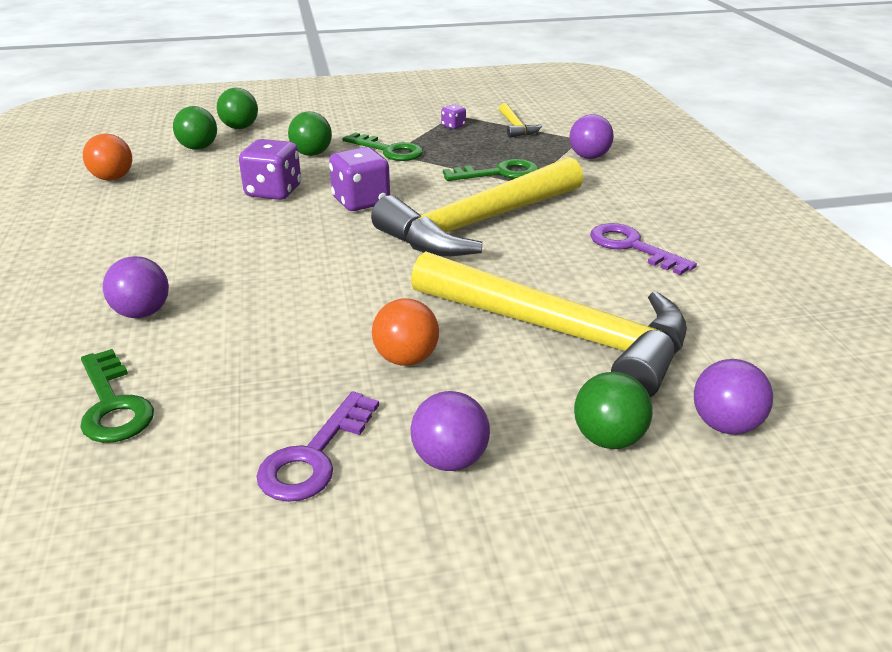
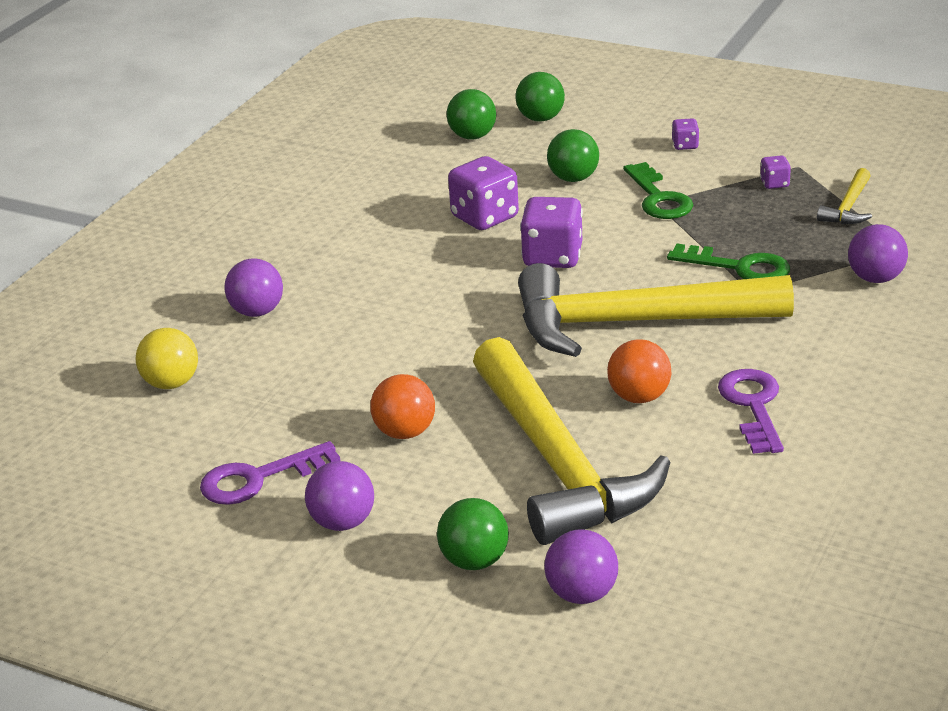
camera: 40 degrees right, 0 degrees up
(113, 178) = (361, 154): orange ball -> orange ball (639, 397)
(113, 405) = (171, 383): green key -> yellow ball
(365, 120) = (685, 145): none -> purple dice

